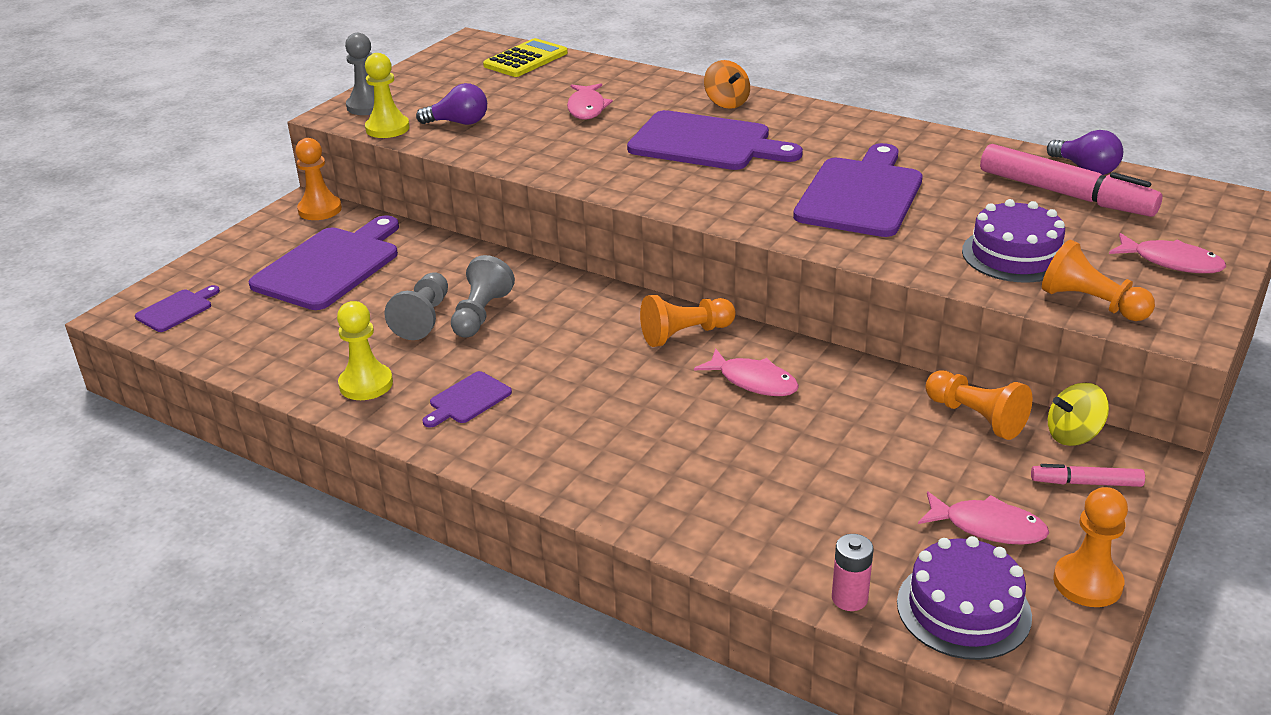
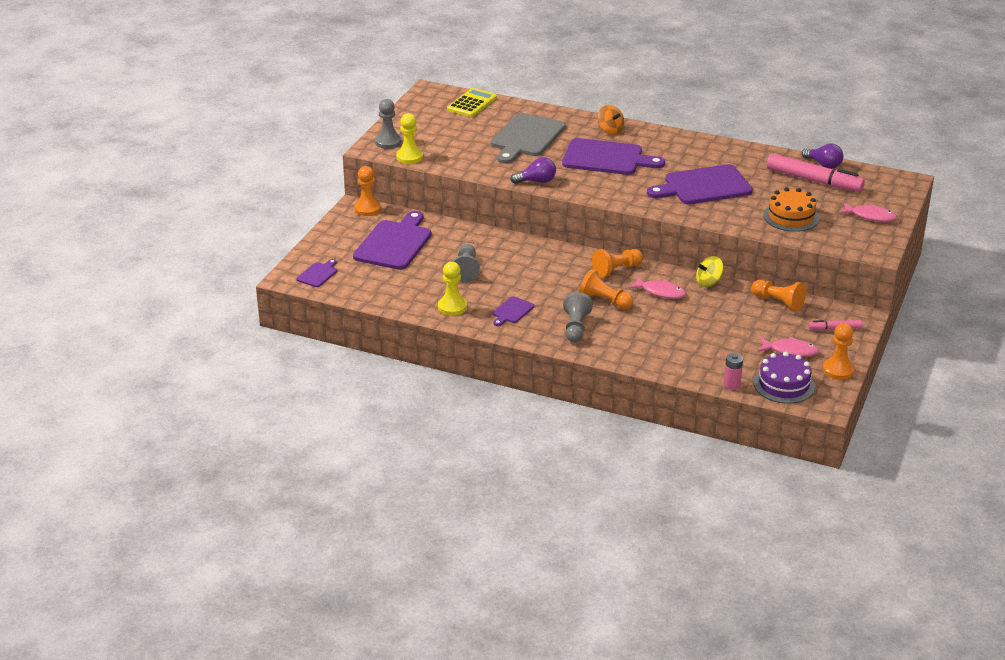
camera: 10 degrees left, 0 degrees up
(459, 123) = (452, 151): purple light bulb -> purple light bulb (536, 181)
(481, 314) = (498, 266): grey pawn -> grey pawn (576, 327)
(587, 108) = (526, 137): pink fish -> grey cutting board
(861, 194) = (703, 186): purple cutting board -> purple cutting board turned 120 degrees counterclockwise
(1015, 255) = (791, 217): purple cake -> orange cake
(1073, 435) = (827, 307): yellow spinning top -> yellow spinning top (708, 282)
(1091, 303) = (831, 240): orange pawn -> orange pawn (604, 301)

